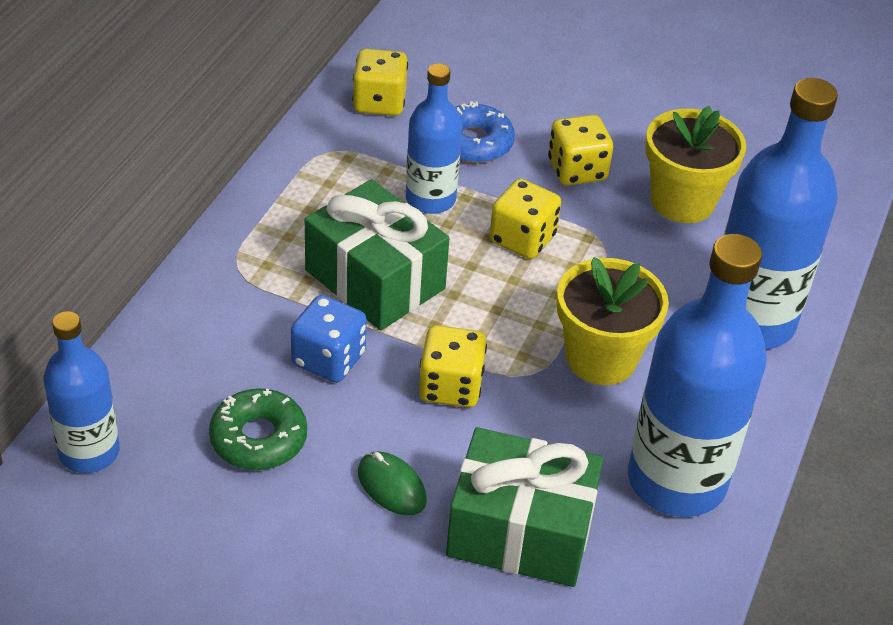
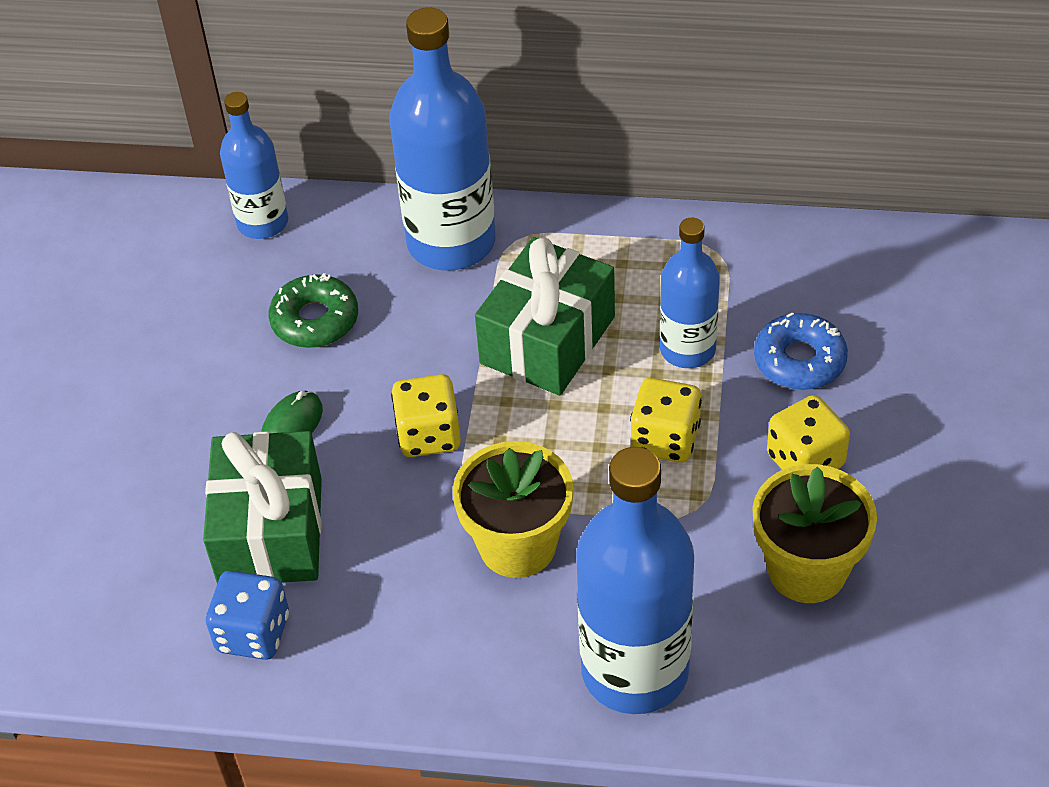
camera: 80 degrees right, 5 degrees up
(328, 359) = (427, 337): blue dice -> blue dice (253, 633)
(379, 102) = (819, 267): yellow dice -> none
(676, 480) = (374, 643): blue bottle -> blue bottle (451, 242)

